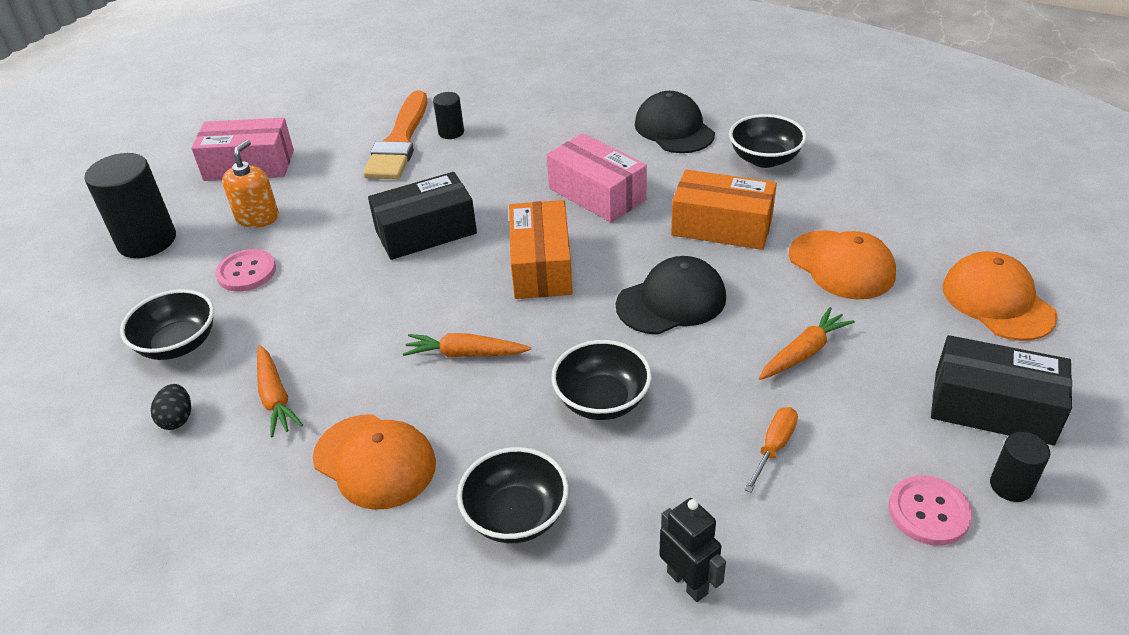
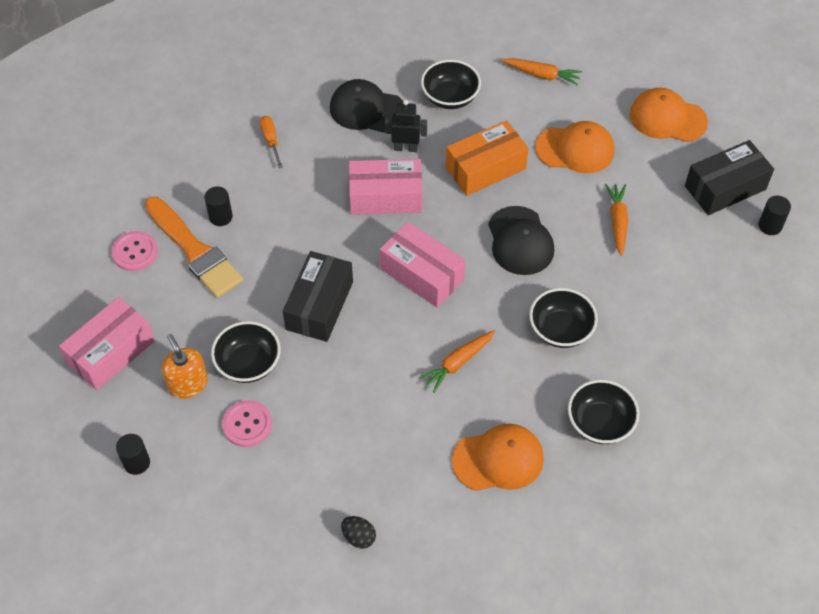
camera: 50 degrees left, 15 degrees up
(147, 241) = (137, 463): black cylinder -> black cylinder, size x0.51
(178, 344) = (284, 501): black bowl -> black bowl (248, 364)
(275, 397) = (393, 477): orange carrot -> orange carrot (541, 75)
(541, 266) = (422, 274): orange box -> pink box
(671, 301) = (520, 241): black cap -> black cap turned 150 degrees clockwise
(688, 582) = (704, 385): black robot -> black robot (406, 148)
(774, 446) = (663, 287): orange screwdriver -> orange screwdriver (271, 140)
(928, 512) = (754, 267): pink button -> pink button (135, 252)

